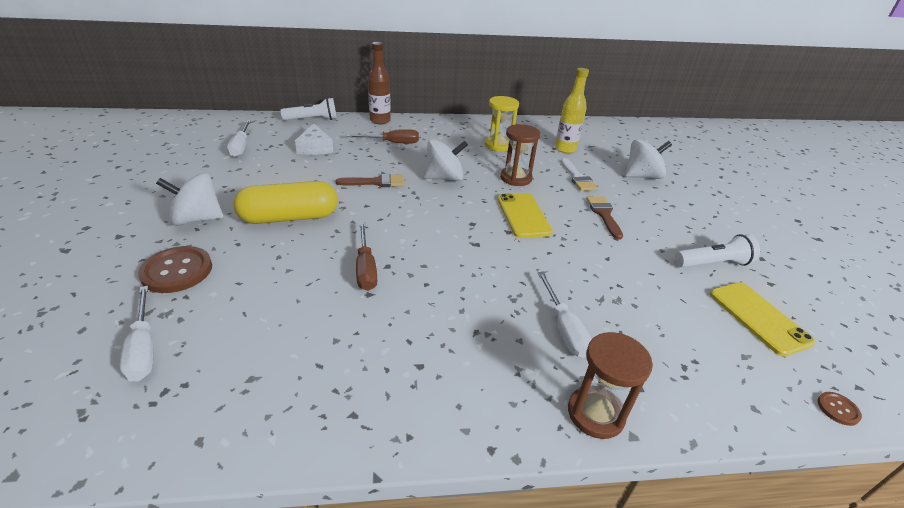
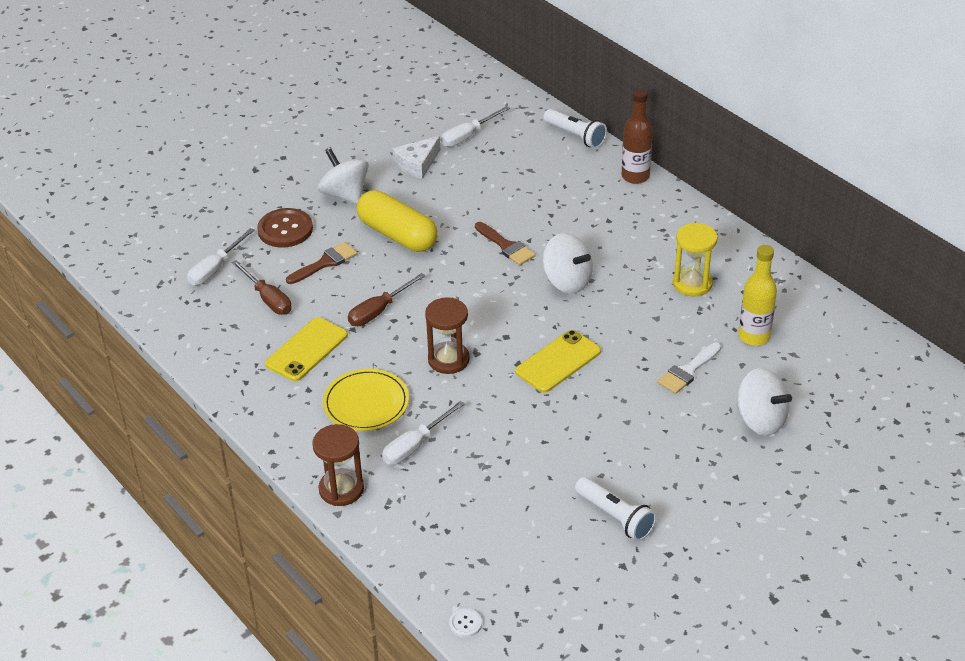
camera: 60 degrees right, 5 degrees up
(315, 147) = (522, 174): white cheese -> white cheese (417, 164)
(392, 143) = (595, 212): brown screwdriver -> brown screwdriver (268, 299)
(479, 333) = (366, 403): none -> yellow plate
(516, 178) = (628, 328): brown hourglass -> brown hourglass (448, 360)
(604, 214) = (626, 415): brown brush -> brown brush (325, 263)
(758, 317) = (550, 562): yellow phone -> yellow phone (307, 350)
(838, 409) = (465, 623): brown button -> white button

